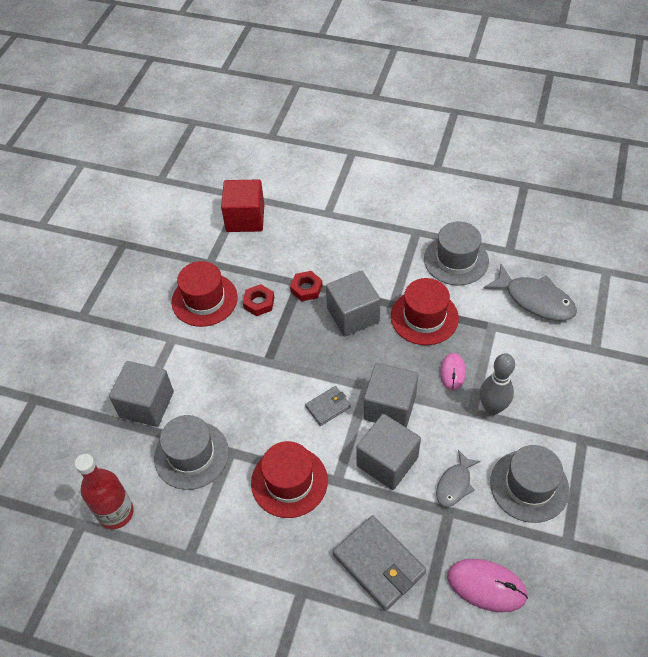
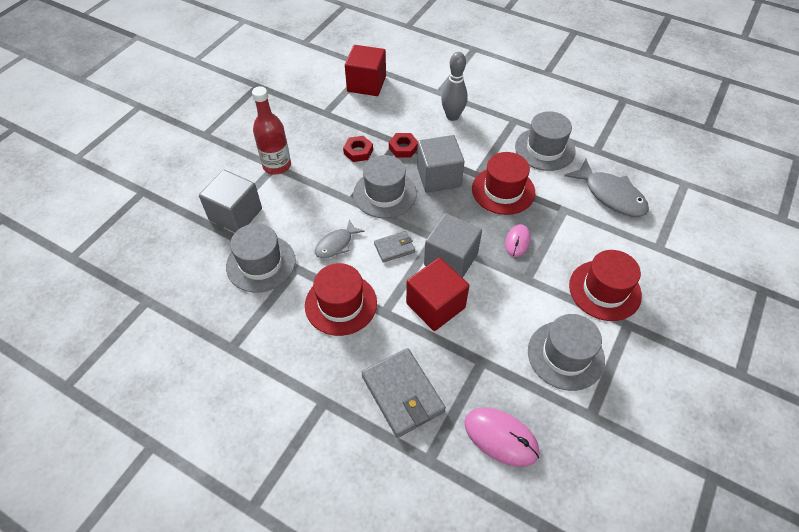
camera: 10 degrees right, 0 degrees up
(116, 513) = (180, 297): red bottle -> red bottle (277, 165)
(204, 299) = (312, 141): red hat -> red hat (604, 290)
(301, 346) = (384, 194): none -> grey hat
(387, 462) = (435, 305): grey cube -> red cube
(455, 484) = (494, 338): grey fish -> grey fish (336, 244)
(492, 408) = (547, 279): grey bowling pin -> grey bowling pin (452, 116)

